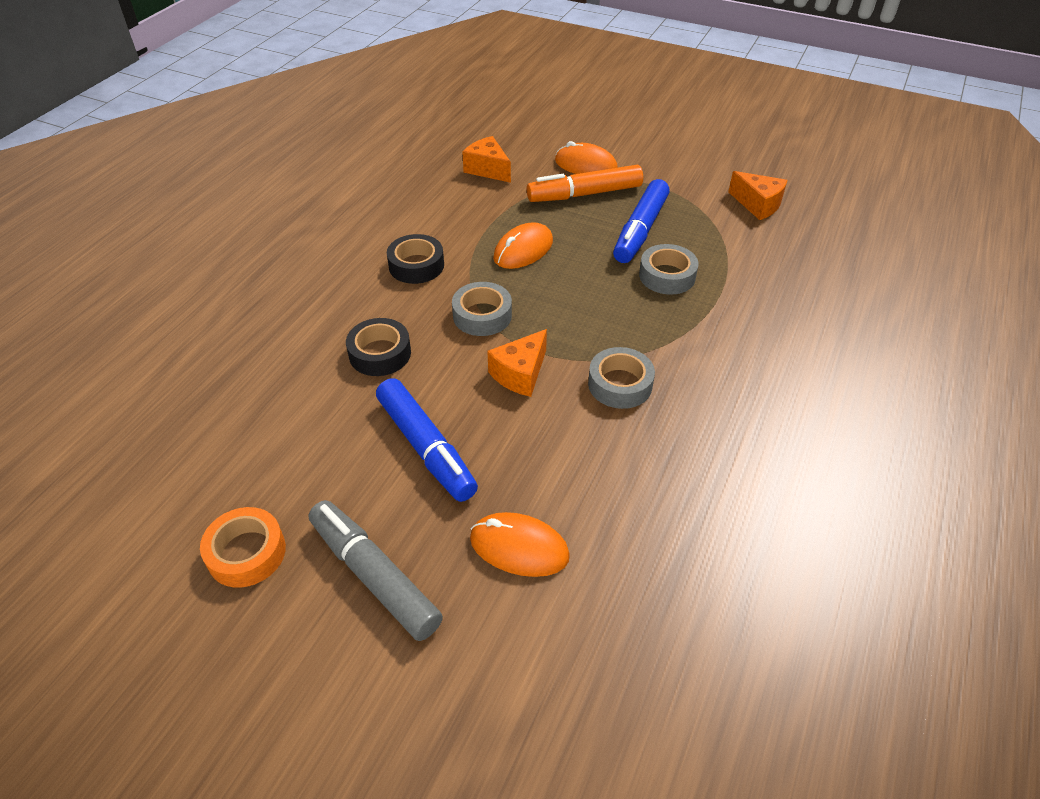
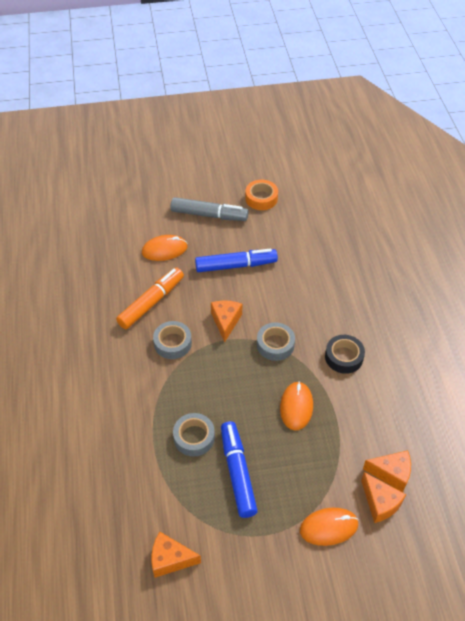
camera: 145 degrees right, 5 degrees up
(380, 353) = (302, 295): black tape -> none
(426, 447) = (235, 265): blue marker -> blue marker turned 150 degrees clockwise
(521, 159) = (380, 503): none -> orange cheese
(585, 194) = (302, 489): orange marker -> orange marker (151, 303)

